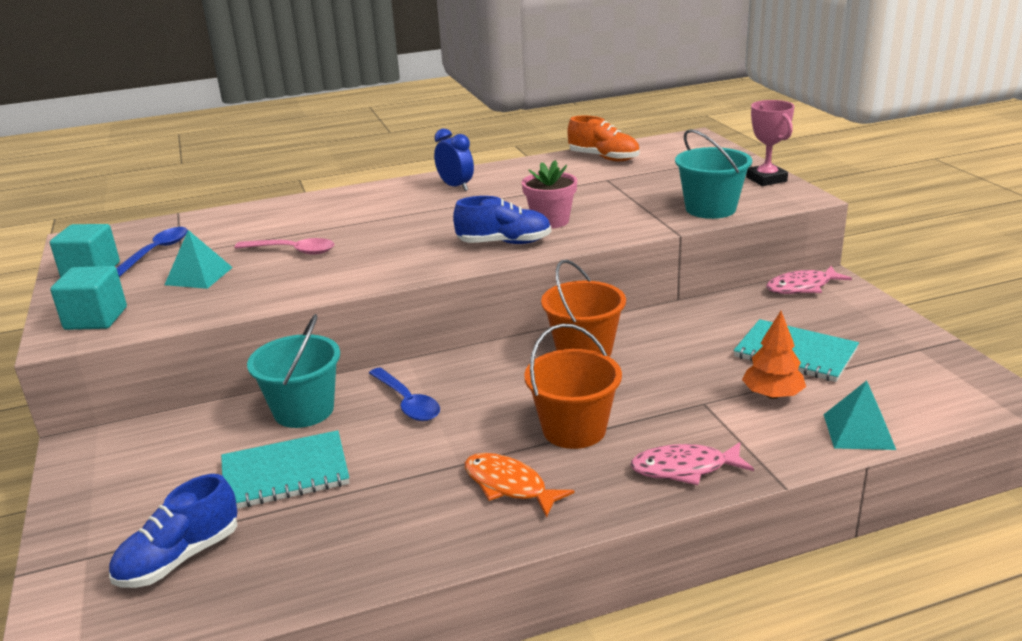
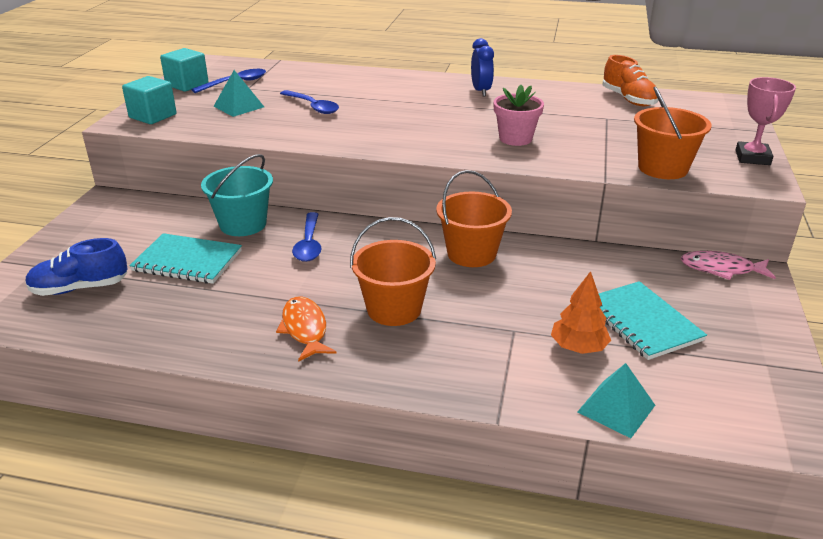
camera: 30 degrees right, 5 degrees up
(292, 251) = (312, 107): pink spoon -> blue spoon
(504, 243) = (458, 145): blue shoe -> none
(684, 468) = (438, 372): pink fish -> none
(710, 209) = (663, 168): turquoise bucket -> orange bucket

